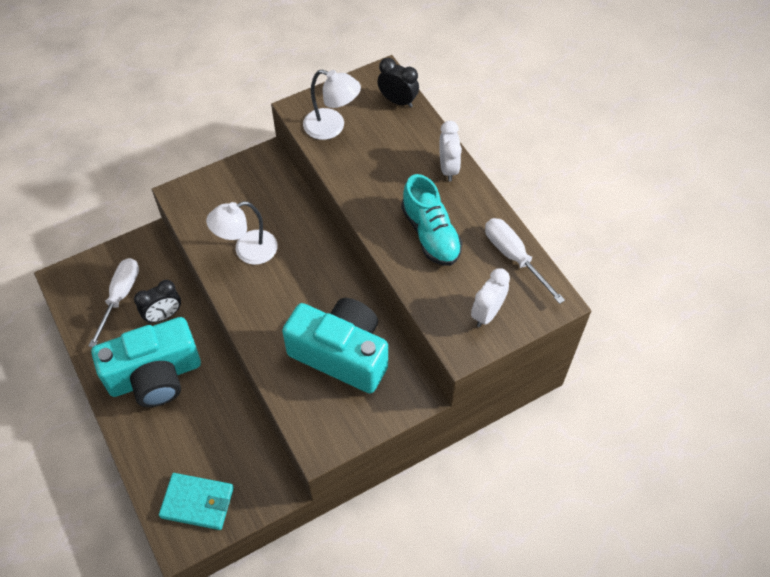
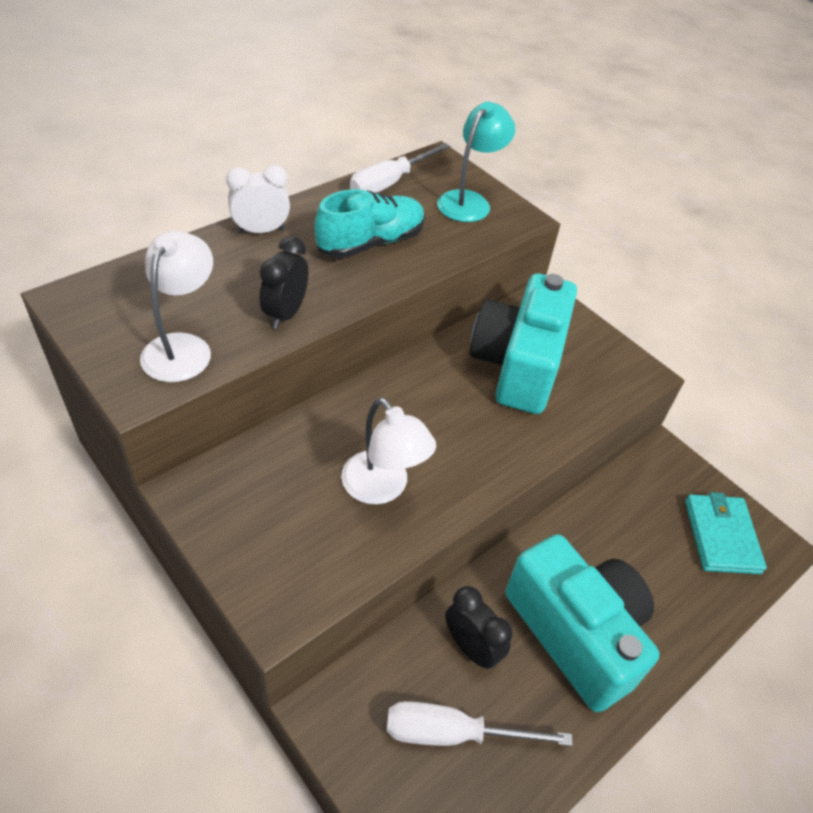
camera: 105 degrees left, 10 degrees down
(398, 101) = (130, 280): black clock -> black clock (286, 314)
(487, 313) = (469, 201): white clock -> turquoise lamp

